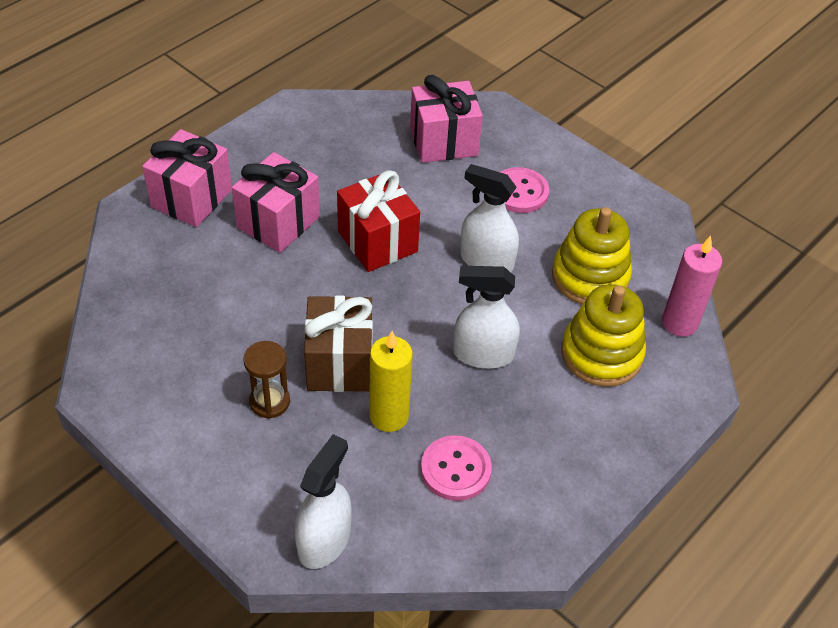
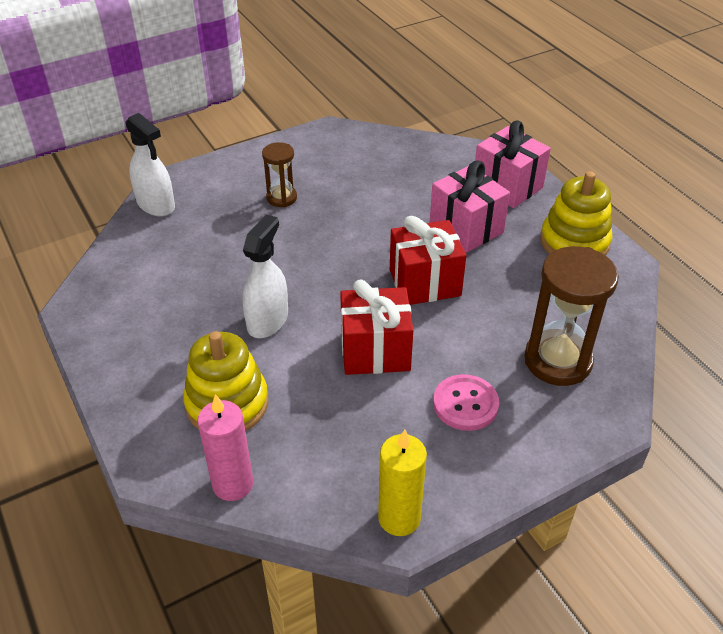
camera: 110 degrees right, 5 degrees down
(339, 363) = (299, 237): brown gift -> none
(389, 416) = (236, 253): yellow candle -> yellow candle (399, 518)
(443, 142) = (557, 361): pink gift -> brown hourglass
(455, 469) = (168, 277): pink button -> none
(486, 261) = (375, 351): white spray bottle -> red gift
(590, 277) = (325, 427): yellow stacking toy -> yellow stacking toy (574, 242)

